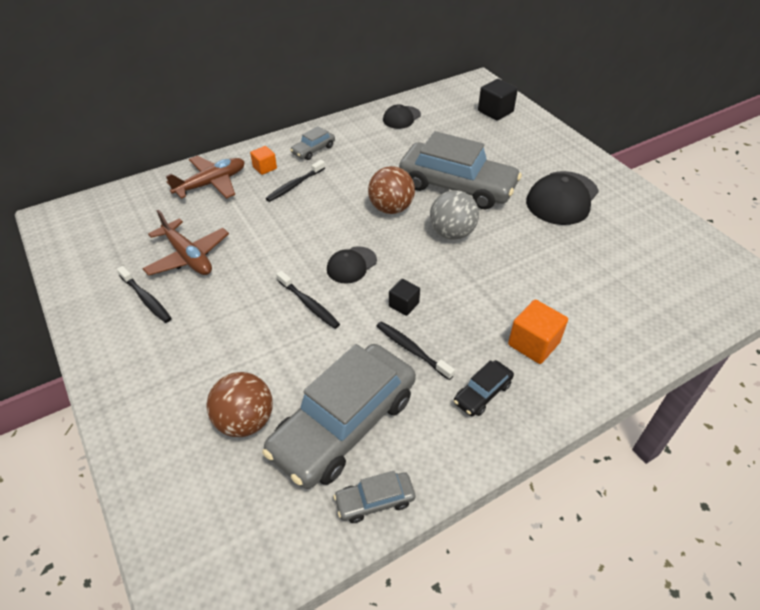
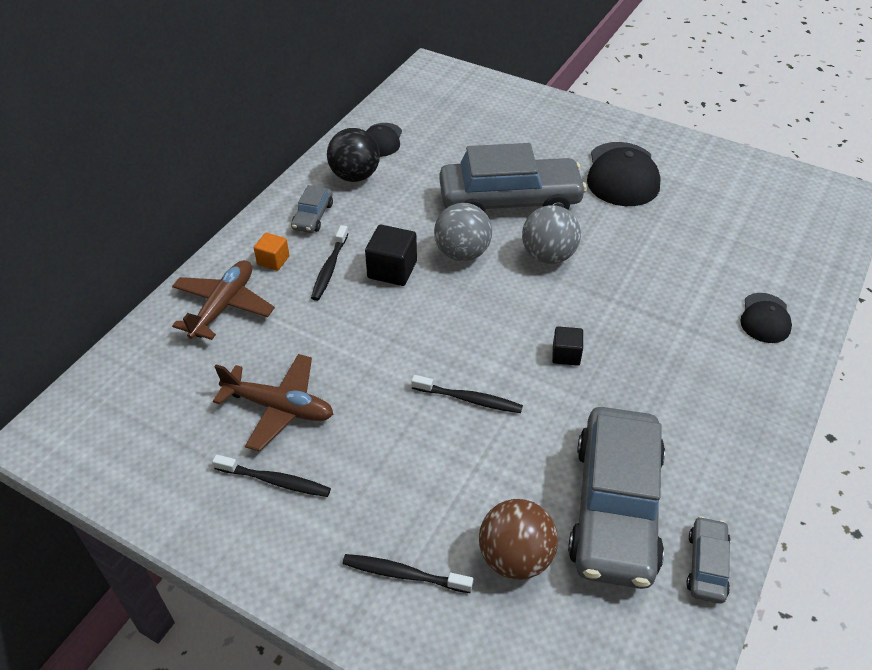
camera: 30 degrees left, 0 degrees up
(351, 265) = (476, 335): black cap -> black cap (765, 318)
(363, 134) = (355, 176): none -> black ball
(375, 501) = (706, 565): grey car -> grey car turned 150 degrees clockwise
(391, 208) = (462, 253): brown ball -> grey ball
(412, 350) = (614, 398): black toothbrush -> black toothbrush (403, 574)
(482, 393) = (712, 410): black car -> none
(495, 111) = (478, 98): black cube -> black cube (392, 270)
(533, 344) = (716, 339): orange cube -> none

